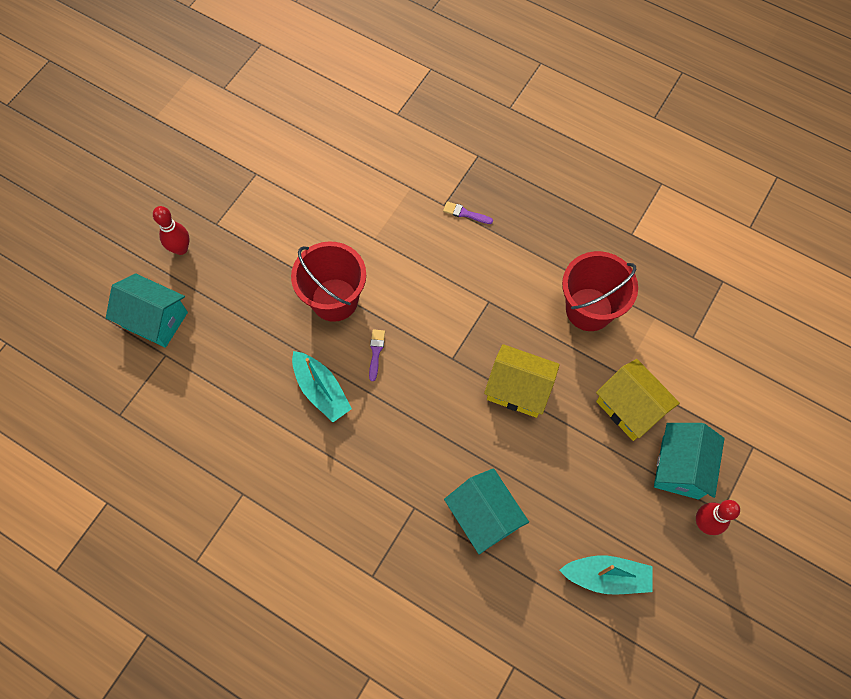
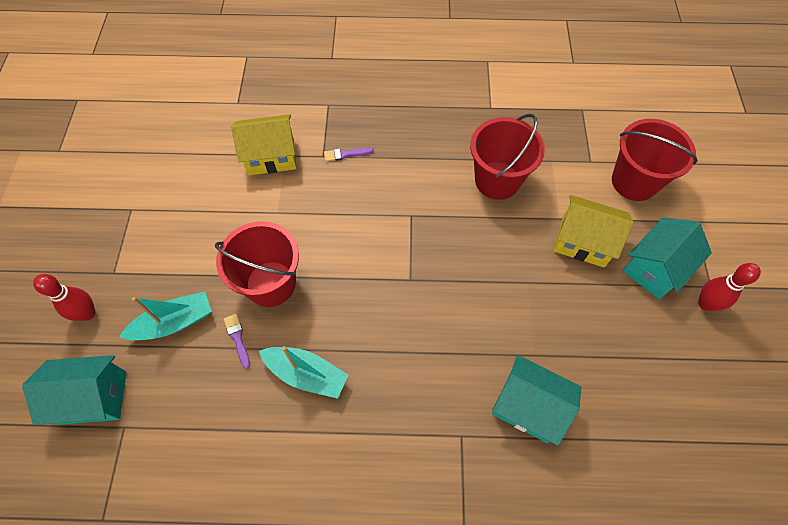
camera: 30 degrees left, 5 degrees down
(376, 352) = (337, 310): purple brush -> purple brush (237, 338)
(518, 389) = (483, 275): yellow house -> yellow house (271, 156)
(606, 576) = (665, 397): turquoise boat -> turquoise boat (174, 322)
(680, 467) = (655, 268): turquoise house -> turquoise house turned 60 degrees clockwise
(721, 378) = (634, 182): none -> red bucket

